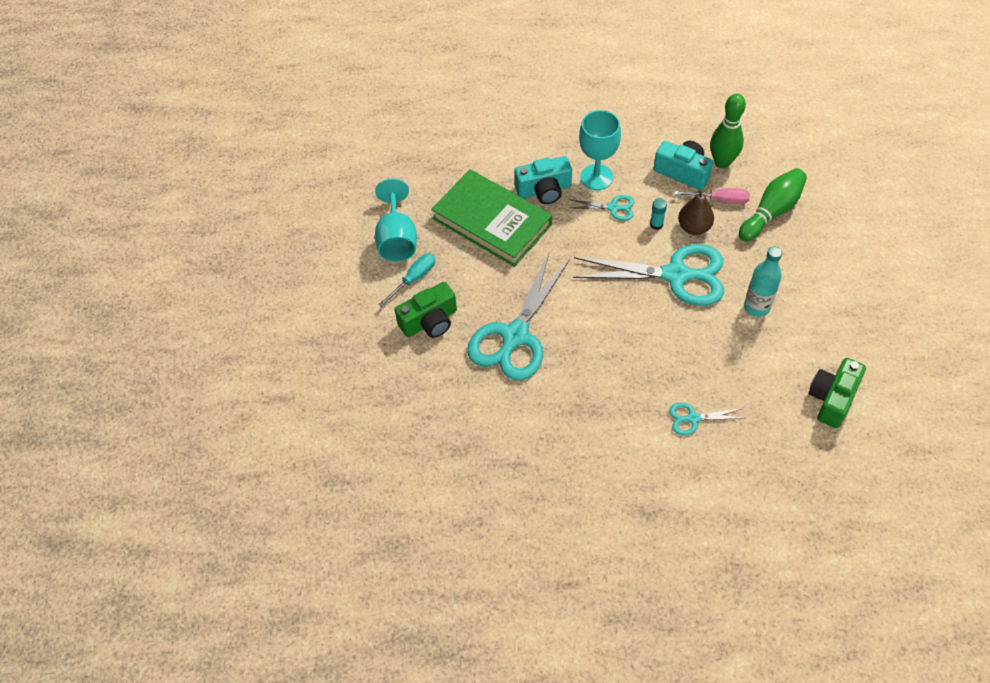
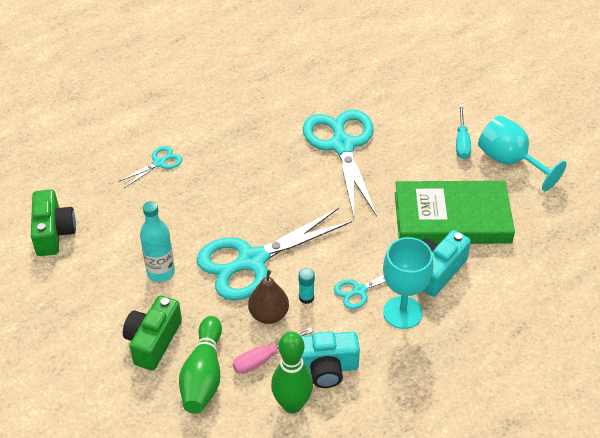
camera: 140 degrees right, 10 degrees down
(430, 321) = (416, 122): green camera -> green camera (153, 341)

